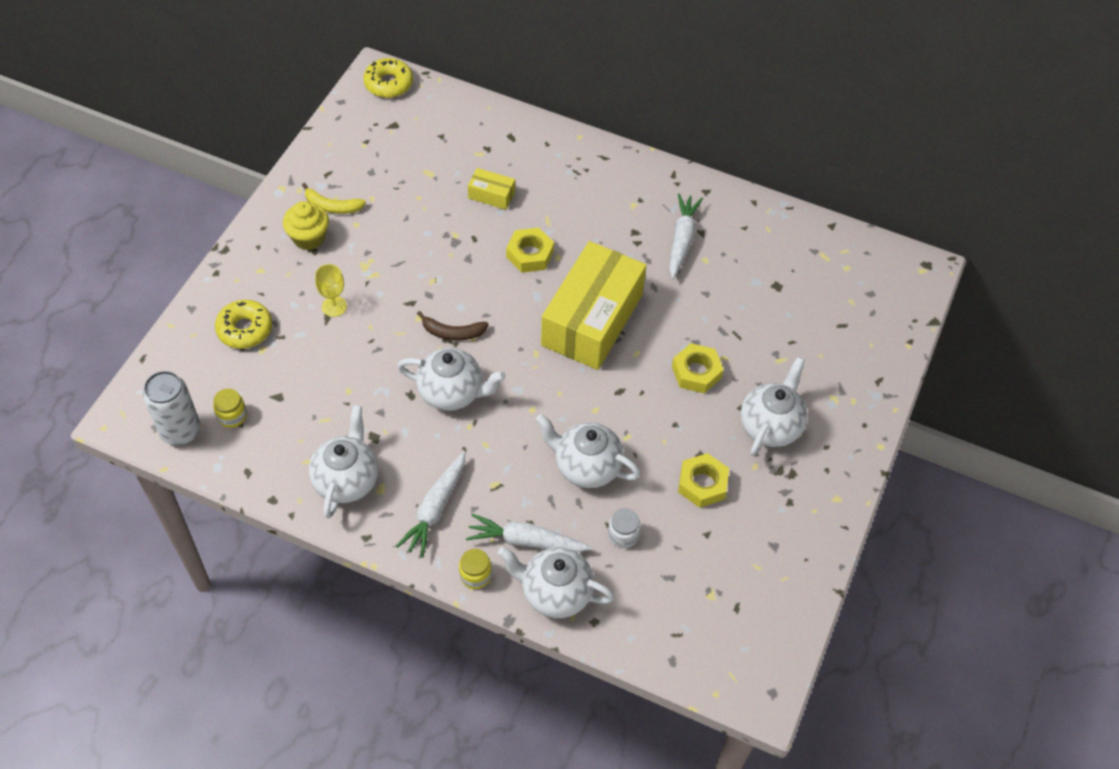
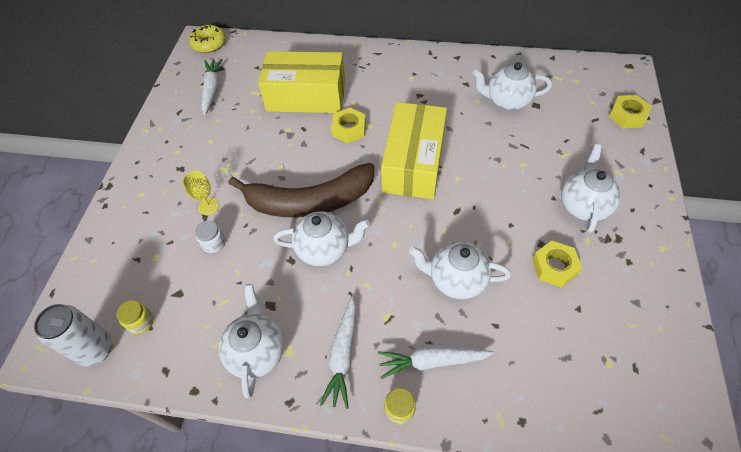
camera: 10 degrees left, 0 degrees up
(245, 329) = (137, 244): yellow donut -> none
(309, 238) = (175, 160): yellow cupcake -> none
(332, 206) = (188, 133): yellow banana -> none
(452, 332) = (309, 201): brown banana -> brown banana, size x2.45
(491, 195) = (306, 96): yellow box -> yellow box, size x2.40
(555, 593) = (476, 404): white teapot -> white teapot (507, 101)
(623, 535) = (511, 330): white jar -> white jar (214, 243)
(682, 240) = (455, 92): white carrot -> white carrot (212, 90)
(696, 372) = (508, 180): yellow nut -> yellow nut (627, 115)

